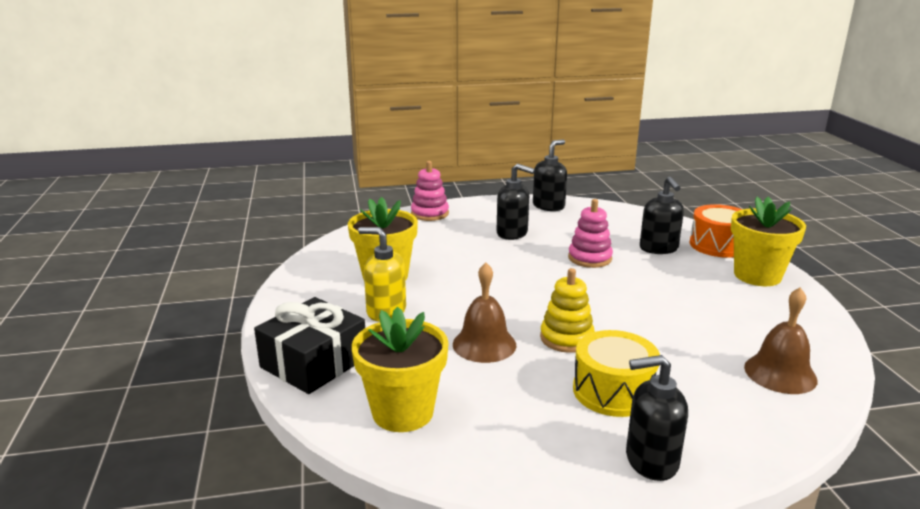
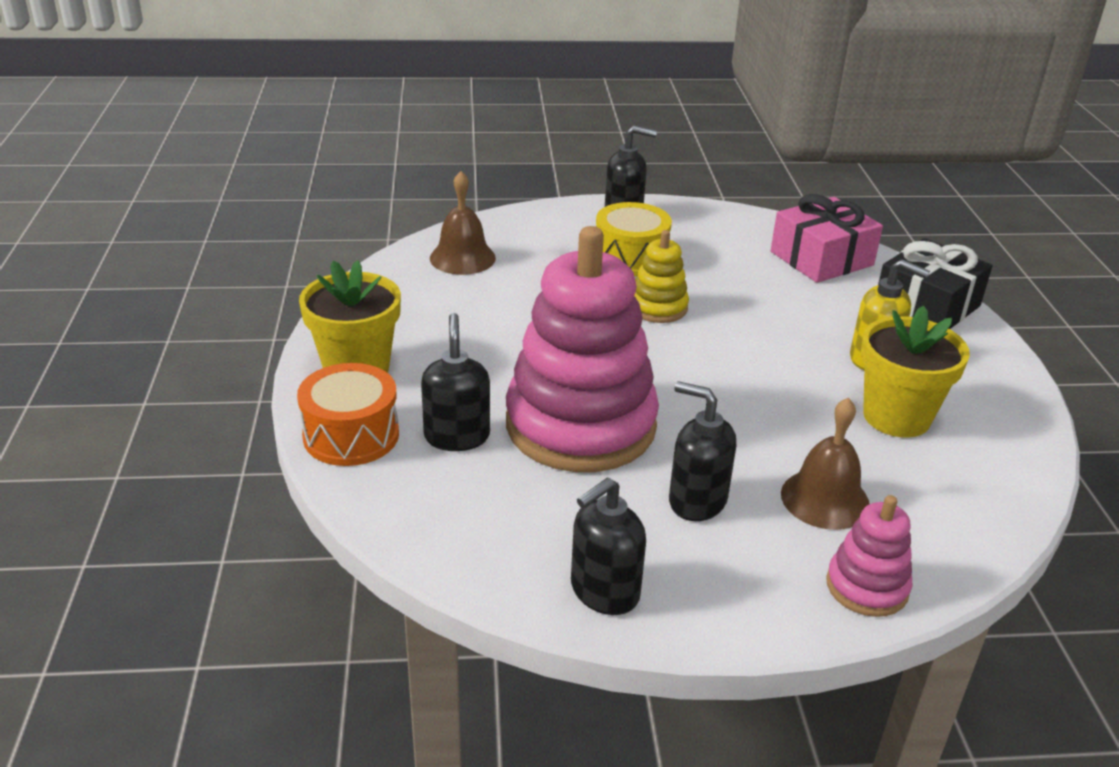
camera: 175 degrees left, 10 degrees up
(403, 412) = (821, 258): yellow flower pot -> pink gift
(484, 344) = (750, 309): brown bell -> brown bell (825, 499)
(589, 258) = (580, 425): pink stacking toy -> pink stacking toy, size x2.18

